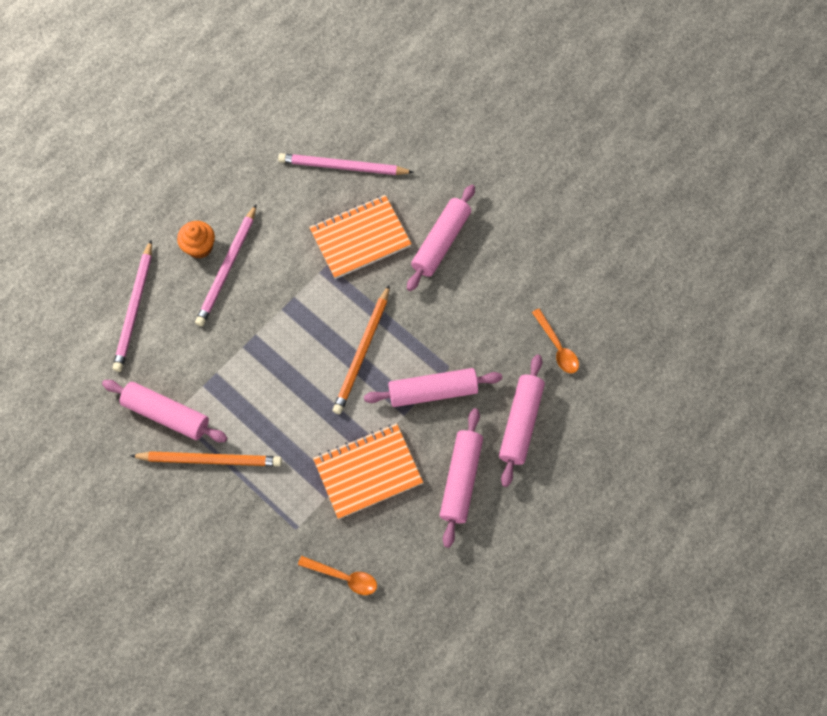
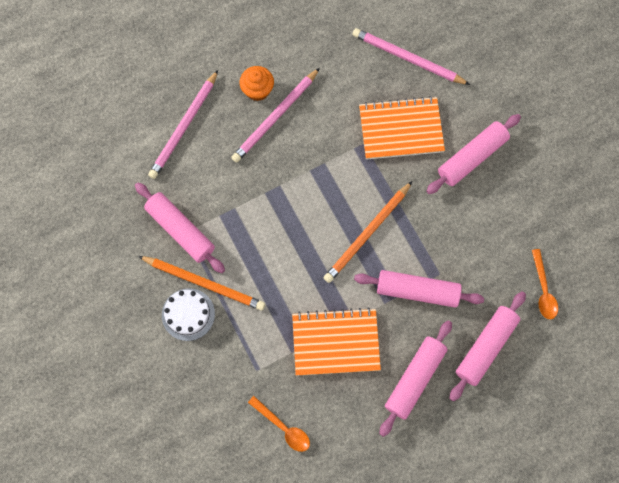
camera: 20 degrees right, 5 degrees up
(204, 497) = (188, 314): none -> white cake

